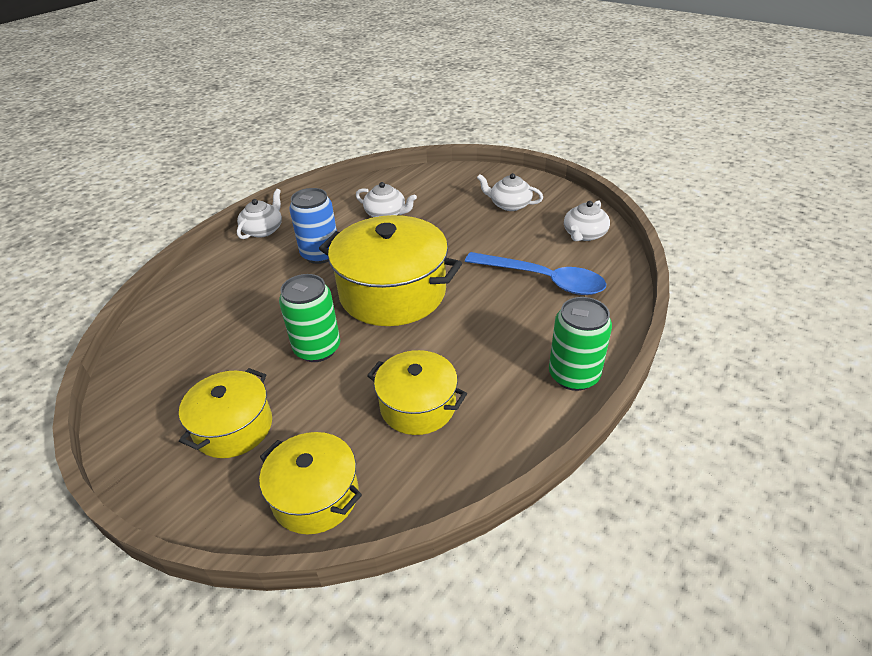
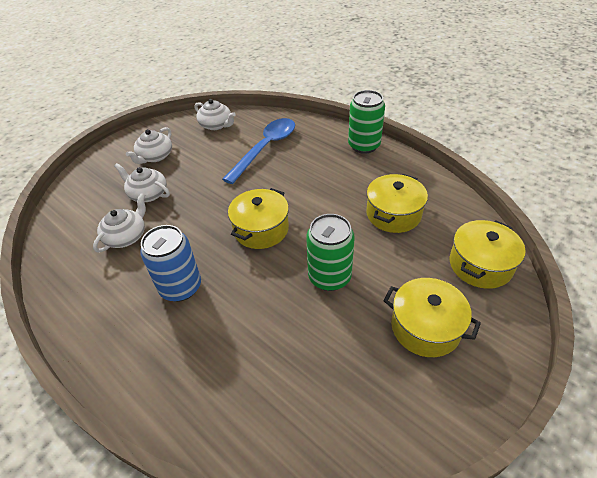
camera: 85 degrees left, 5 degrees up
(263, 230) = (102, 352): white teapot -> white teapot (148, 194)
(392, 293) = (261, 229): yellow pot -> yellow pot, size x0.58

